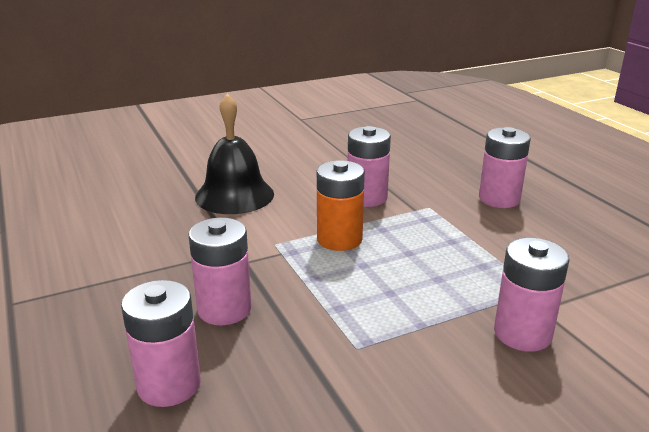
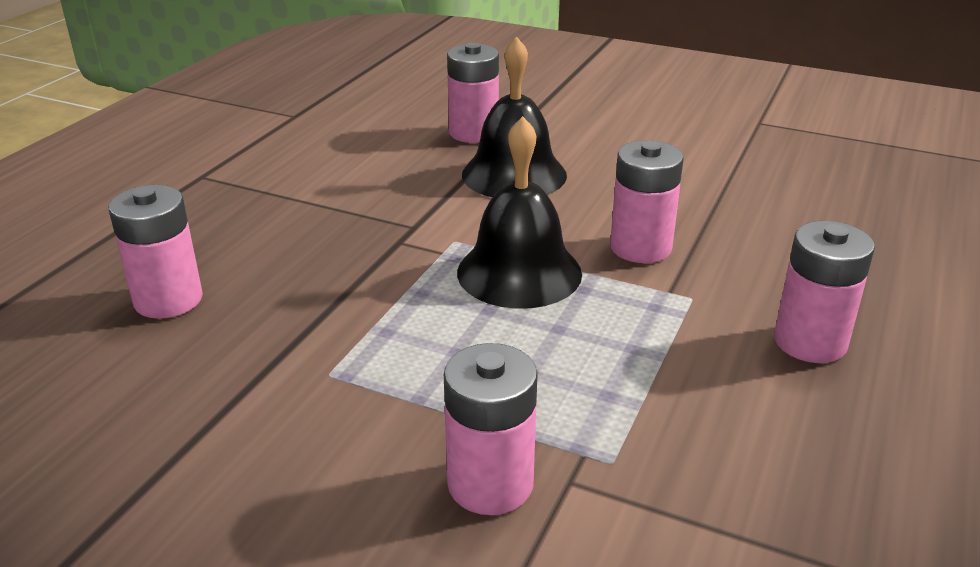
camera: 50 degrees right, 5 degrees up
(224, 309) = (305, 270): pink battery -> pink battery (473, 133)
(339, 239) = (519, 272): orange battery -> black bell

